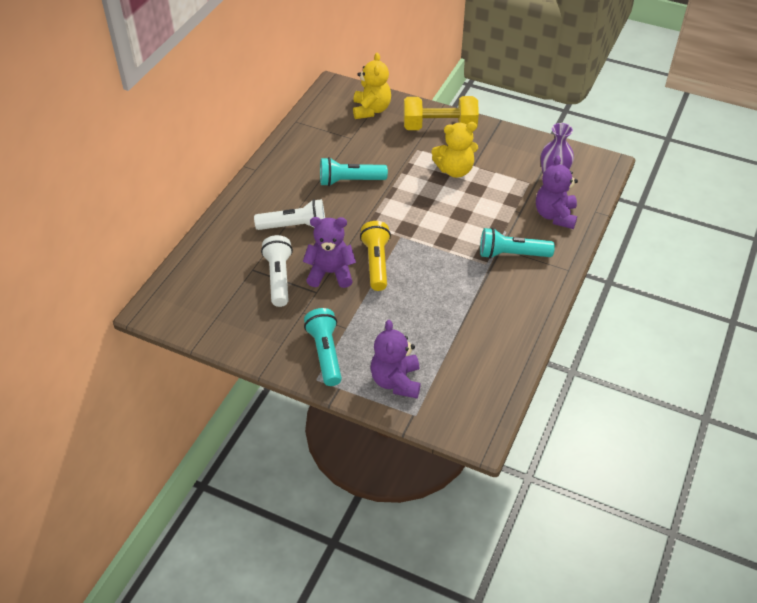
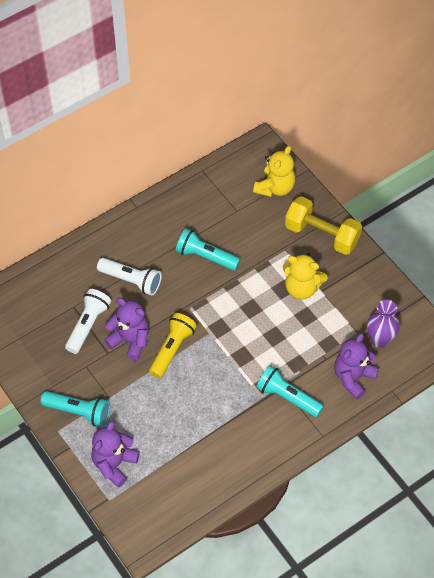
camera: 30 degrees right, 10 degrees up
(325, 353) = (79, 412): turquoise flashlight -> turquoise flashlight turned 90 degrees clockwise

